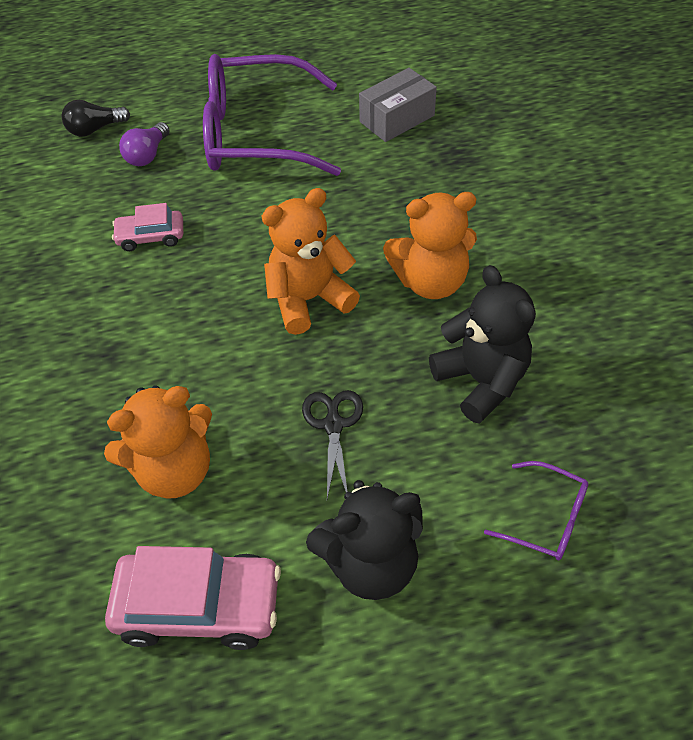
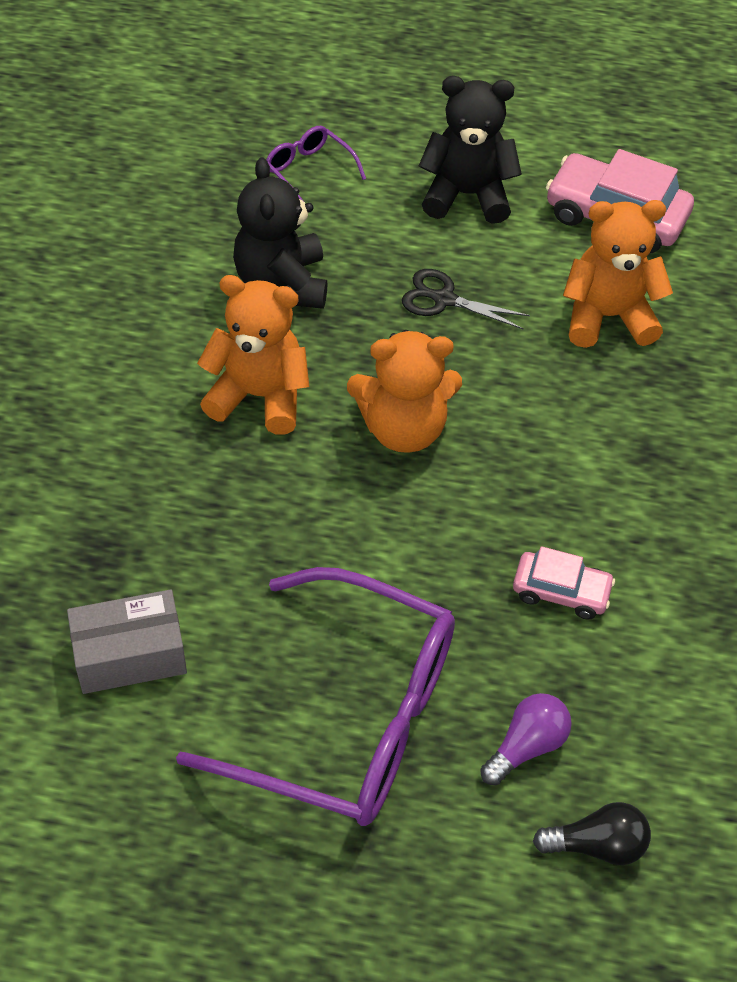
camera: 160 degrees left, 0 degrees up
(333, 424) = (443, 299): black scissors -> black scissors turned 90 degrees clockwise

